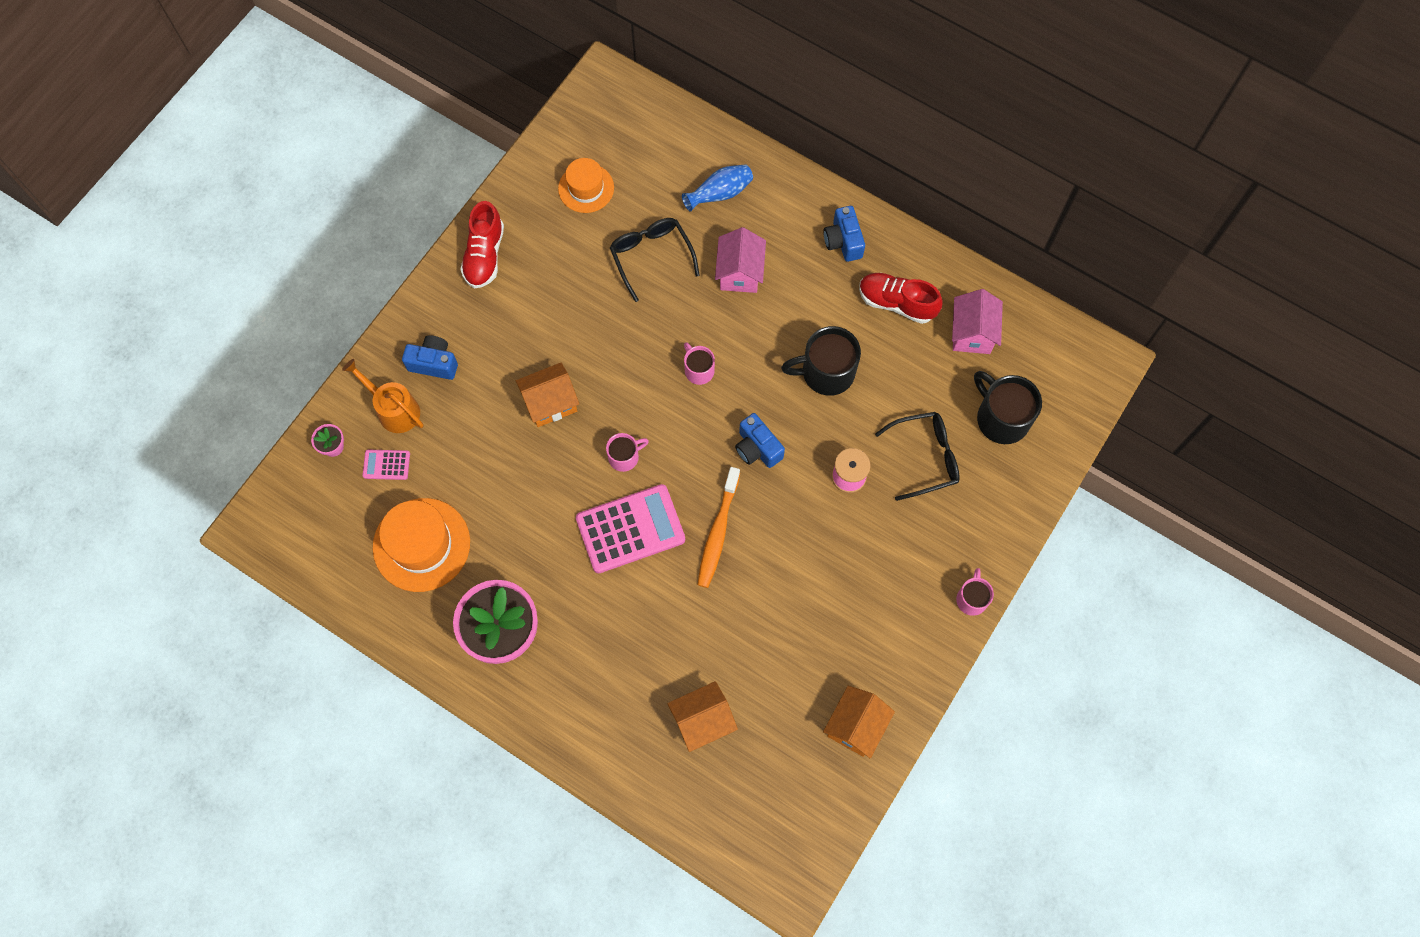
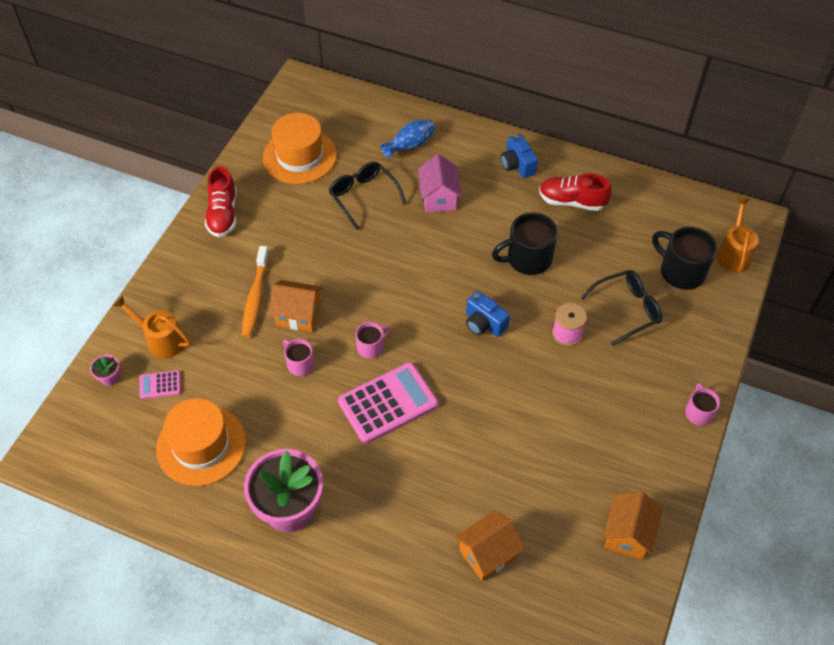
camera: 10 degrees left, 15 degrees down
(434, 363) = (191, 300): blue camera -> none
(550, 403) = (298, 315): orange house -> orange house turned 45 degrees clockwise
(586, 188) = (300, 156): orange hat -> orange hat, size x1.59
(698, 370) = (420, 272): pink mug -> pink mug (300, 364)
(718, 532) = (465, 394): orange toothbrush -> orange toothbrush (255, 297)
(972, 333) = (639, 214): pink house -> none
(1070, 403) = (733, 253): none -> orange watering can

